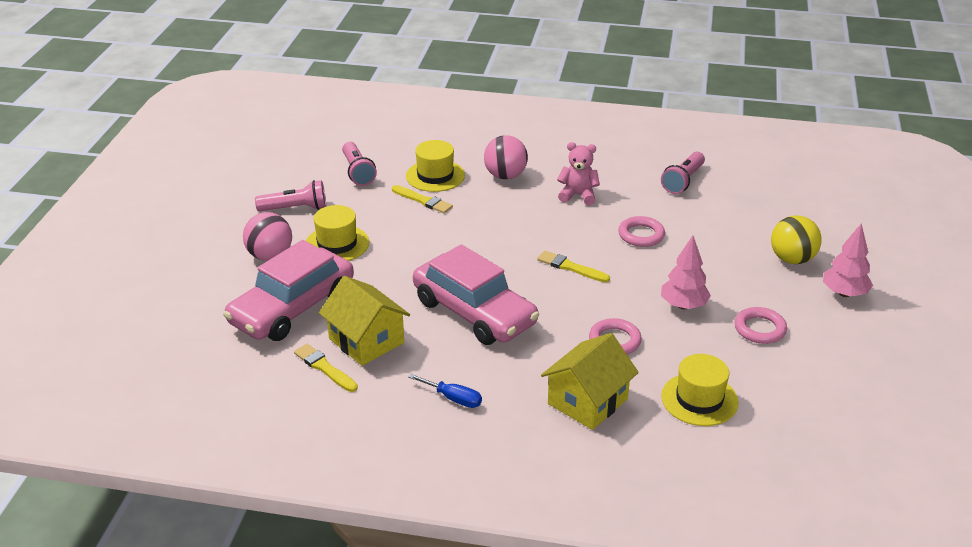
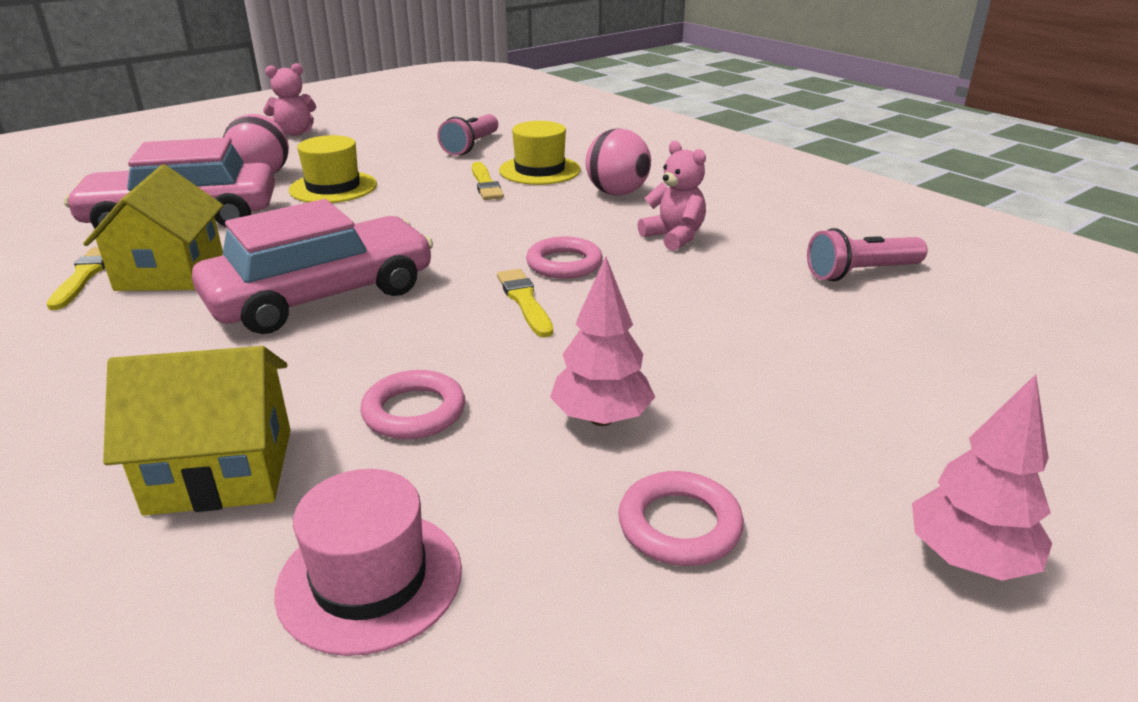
camera: 40 degrees right, 5 degrees down
(210, 210) = (294, 133): none -> pink teddy bear
(295, 208) = (360, 152): pink flashlight -> none
(453, 398) = (104, 371): blue screwdriver -> none
(474, 312) = (322, 296): pink car -> pink car turned 120 degrees counterclockwise
(641, 235) = (689, 306): pink ring -> pink ring (564, 264)
(699, 399) = (370, 579): yellow hat -> pink hat
(792, 259) = (919, 445): yellow ball -> none

